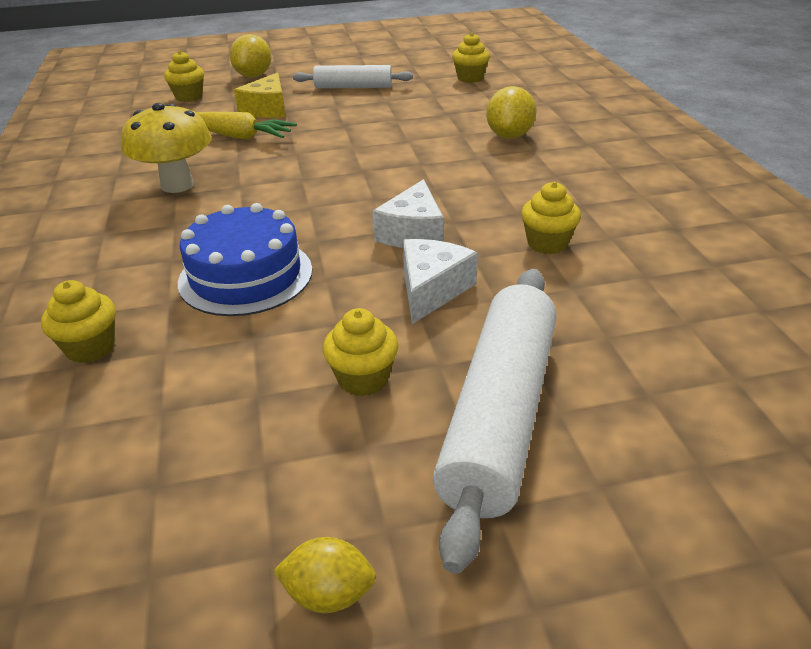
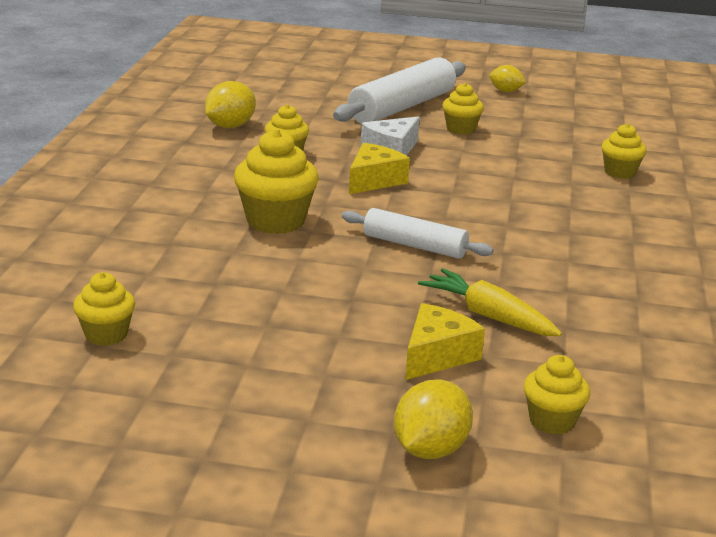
camera: 160 degrees left, 10 degrees down
(177, 185) = (567, 269): yellow mushroom -> none
(245, 276) = (514, 184): blue cake -> none
(353, 87) = (287, 367): white rolling pin -> white rolling pin (414, 245)
(413, 233) = (374, 180): white cheese -> yellow cheese
(459, 163) = (275, 221): none -> yellow cupcake
(509, 136) = (189, 235): yellow lemon -> yellow lemon (230, 126)

